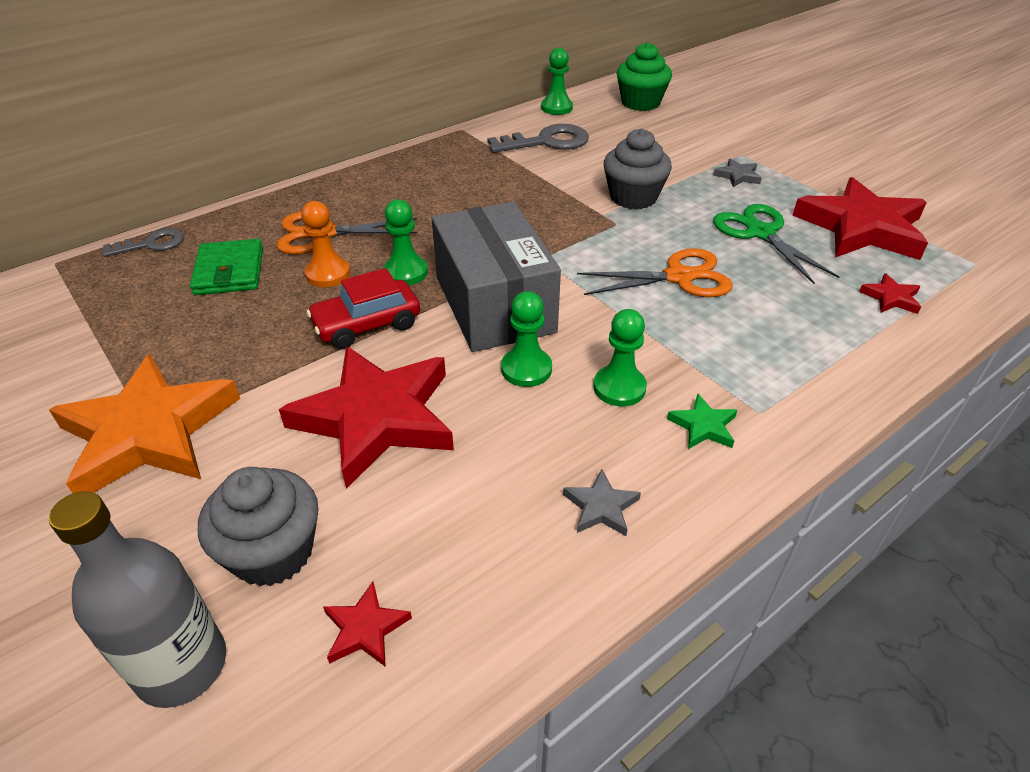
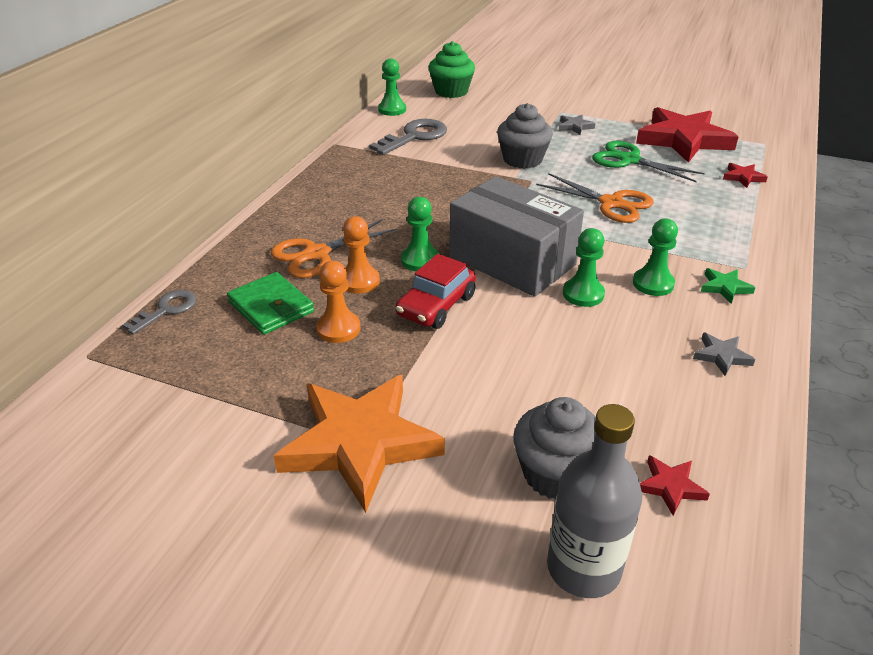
camera: 30 degrees left, 5 degrees down
(258, 314) = (338, 329): none -> orange pawn
(376, 418) = (521, 363): red star -> none
(679, 277) = (611, 203): orange scissors -> orange scissors turned 75 degrees clockwise

